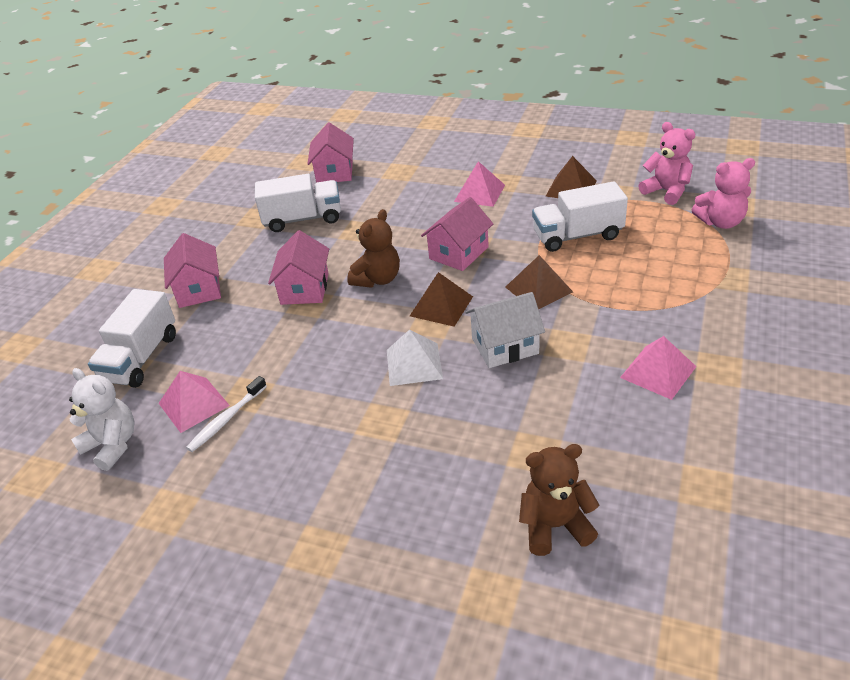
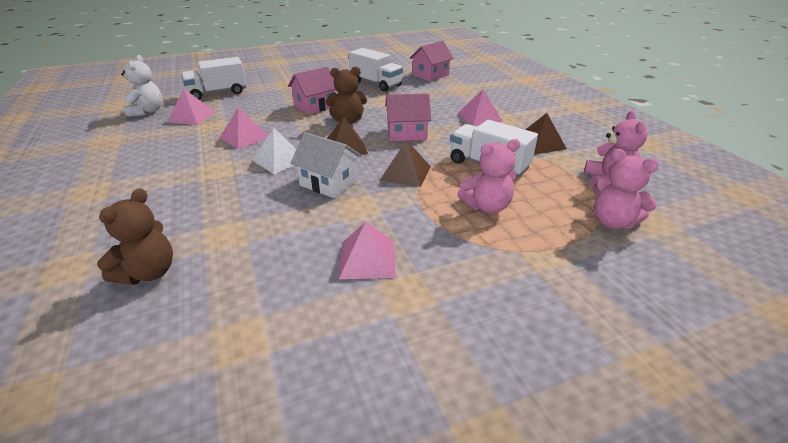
camera: 45 degrees right, 5 degrees down
(199, 289) = (284, 84): pink house -> none
(227, 419) = (186, 128): white toothbrush -> none
(321, 373) = (245, 137): none -> pink pyramid
(555, 526) = (149, 272): brown teddy bear -> brown teddy bear turned 75 degrees clockwise
(642, 270) = (486, 206): none -> pink teddy bear

